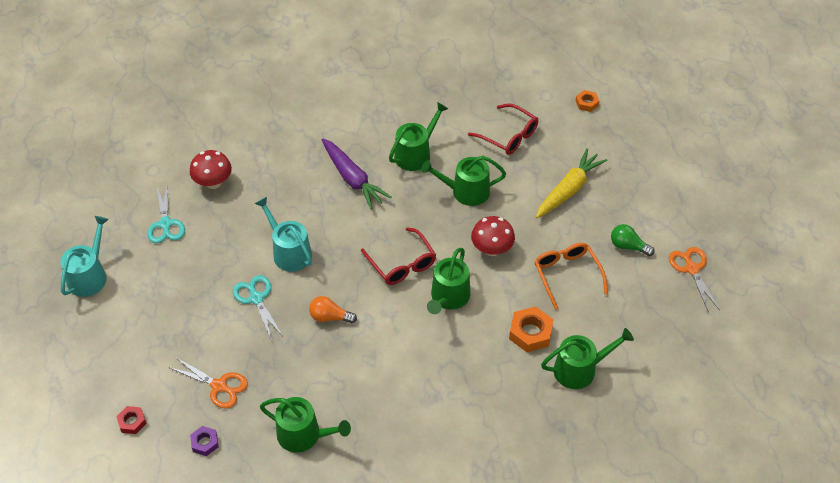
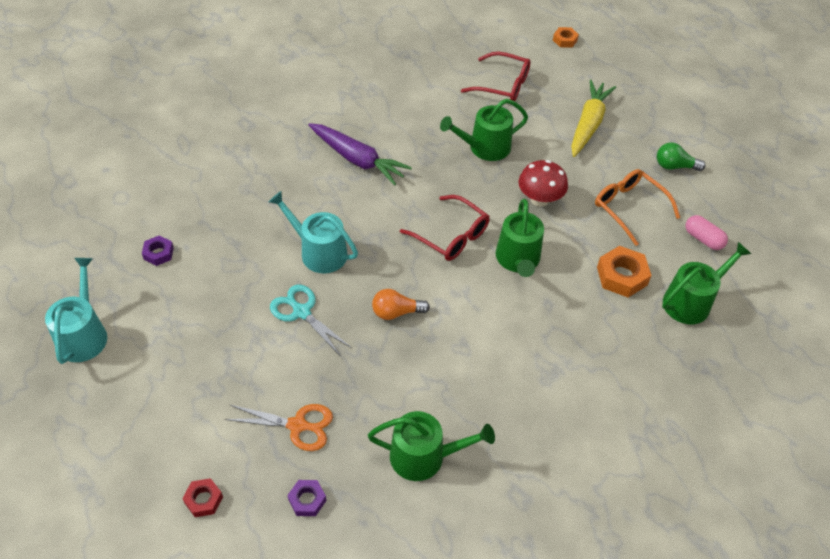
camera: 20 degrees left, 0 degrees up
(165, 224) = (158, 253): turquoise scissors -> purple nut
(213, 182) = (199, 196): red mushroom -> none
(415, 154) = (414, 121): green watering can -> none
(619, 318) = (703, 239): none -> pink capsule
(692, 269) = (746, 174): orange scissors -> none

